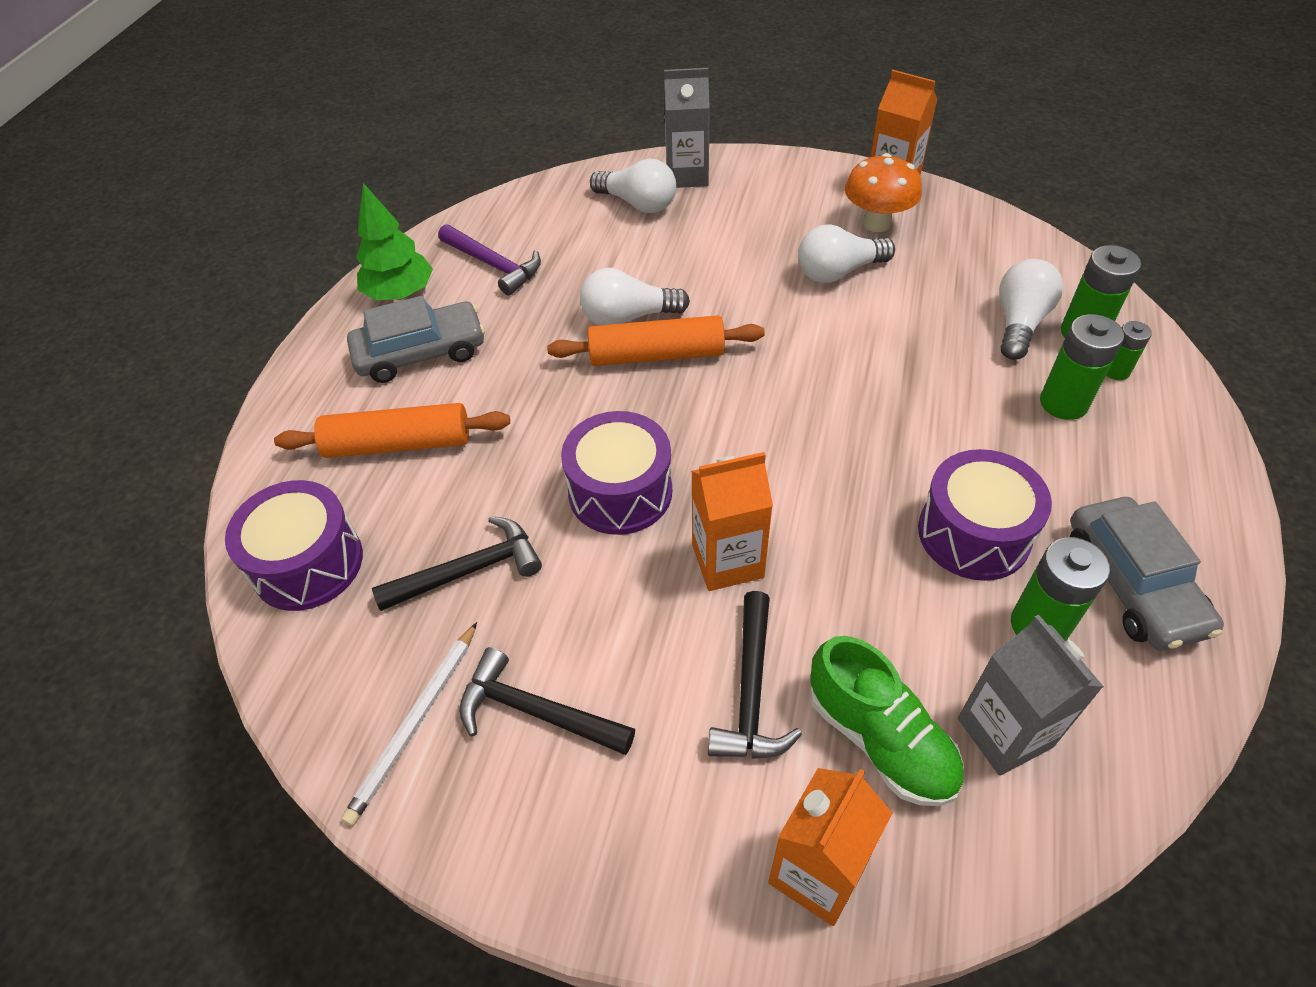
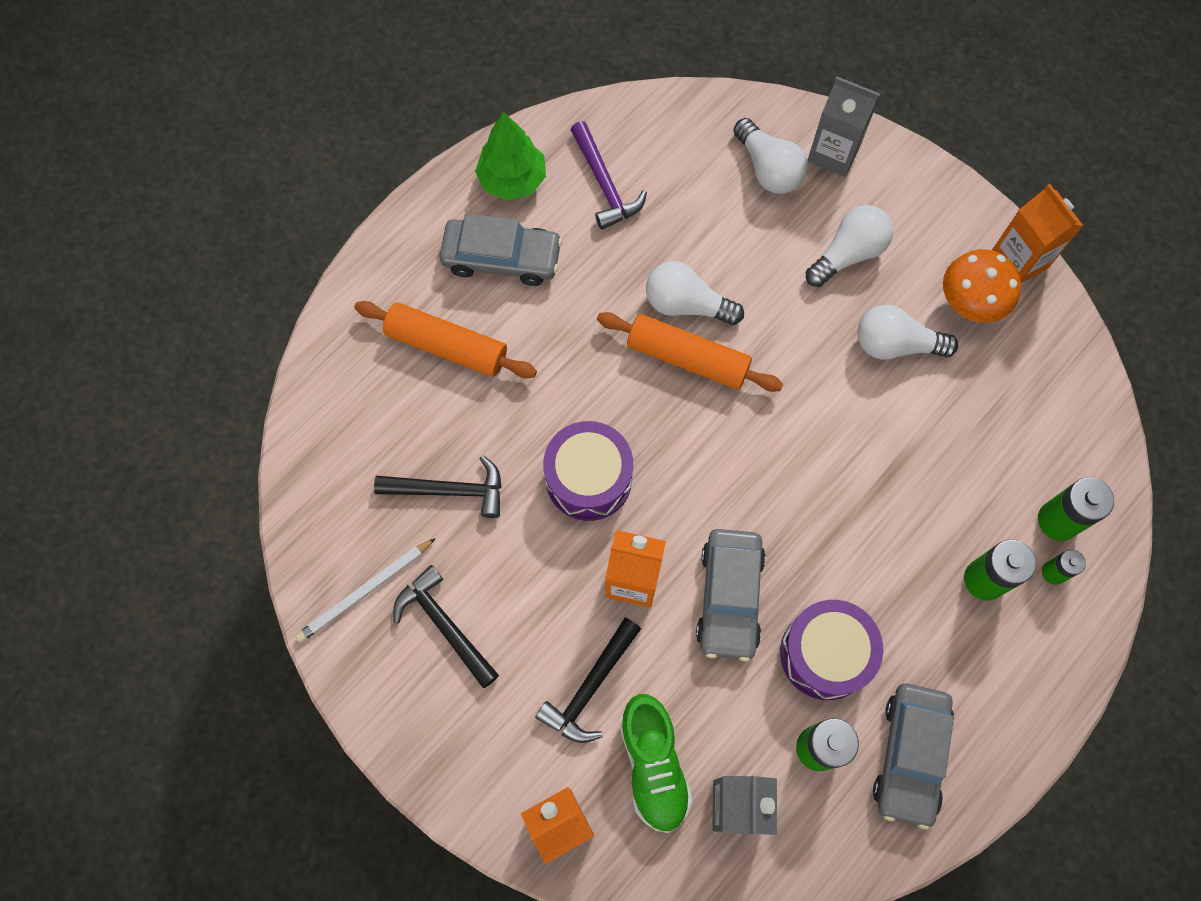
camera: 25 degrees right, 20 degrees up
(308, 563) = (342, 424): purple drum -> none
(839, 529) = (729, 597): none -> grey car
(1019, 323) = (1011, 482): white light bulb -> white light bulb (848, 254)

